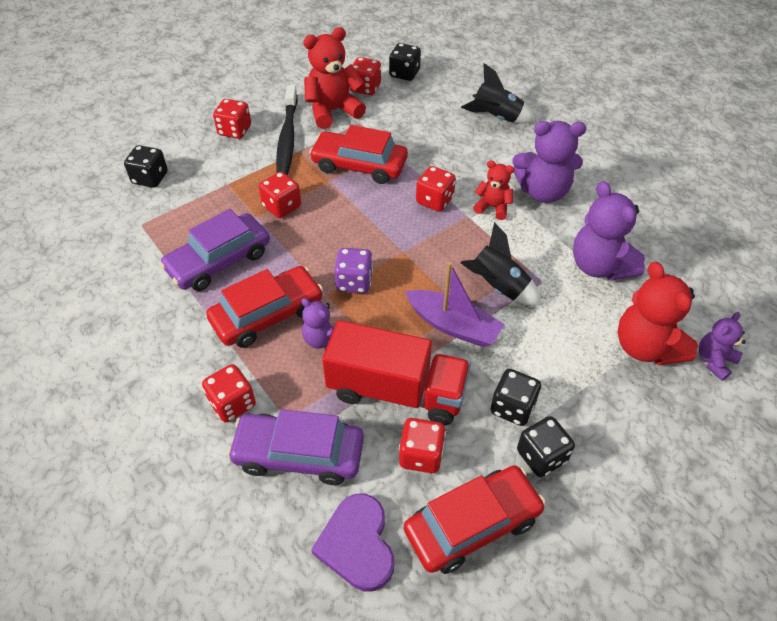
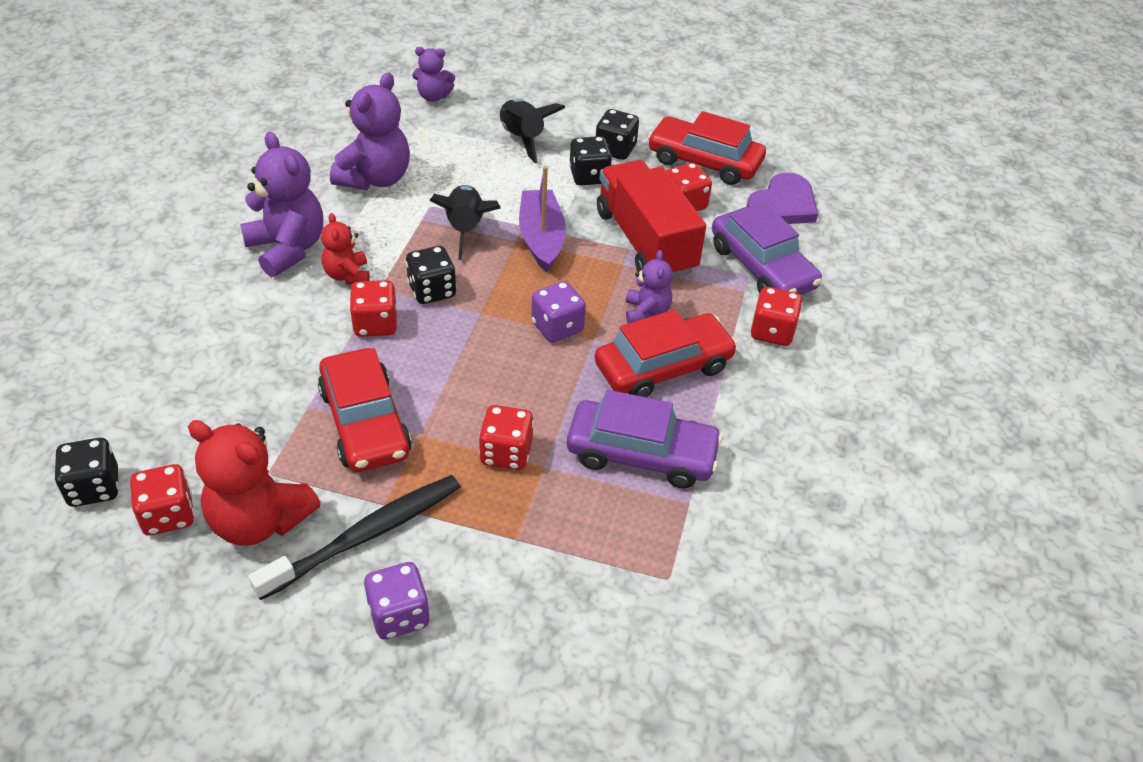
camera: 130 degrees left, 5 degrees down
(150, 178) = (586, 642): black dice -> black dice (432, 291)
(235, 130) = (399, 615): red dice -> purple dice
(267, 315) = (663, 367): red car -> red car turned 135 degrees clockwise
(496, 117) = (157, 339): black rocket -> black rocket (522, 139)
(646, 347) = (453, 130): red teddy bear -> none

